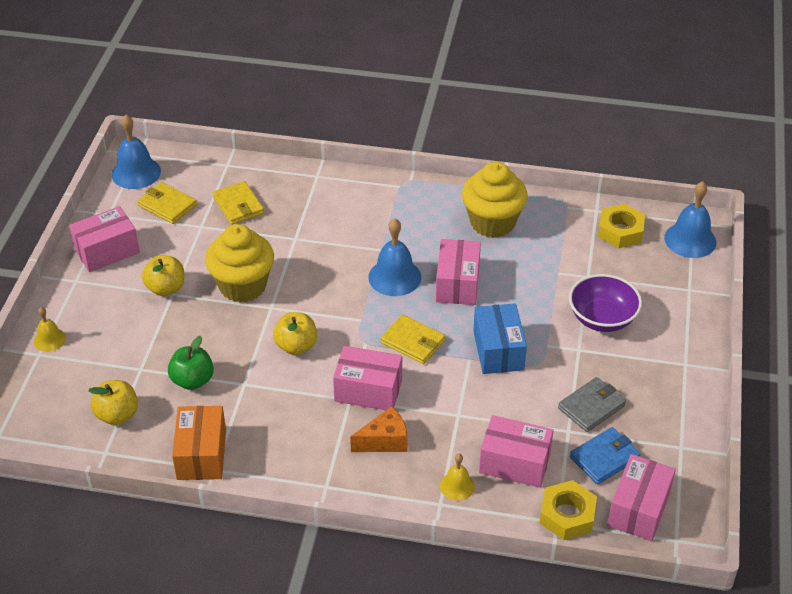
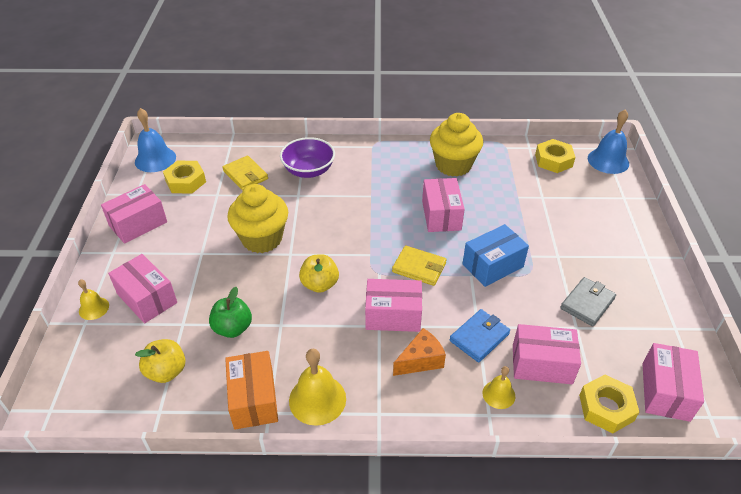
camera: 10 degrees left, 0 degrees up
(106, 337) = (147, 298): none -> pink box
(166, 288) = (195, 249): yellow apple -> none
(167, 205) = (185, 181): yellow wallet -> yellow nut
(266, 464) = (317, 399): none -> yellow bell
(394, 277) = (388, 216): blue bell -> none
(498, 350) = (492, 265): blue box -> blue box turned 75 degrees clockwise
(602, 319) = (566, 228): purple bowl -> purple bowl (309, 170)
(604, 458) = (616, 348): blue wallet -> blue wallet (479, 337)

